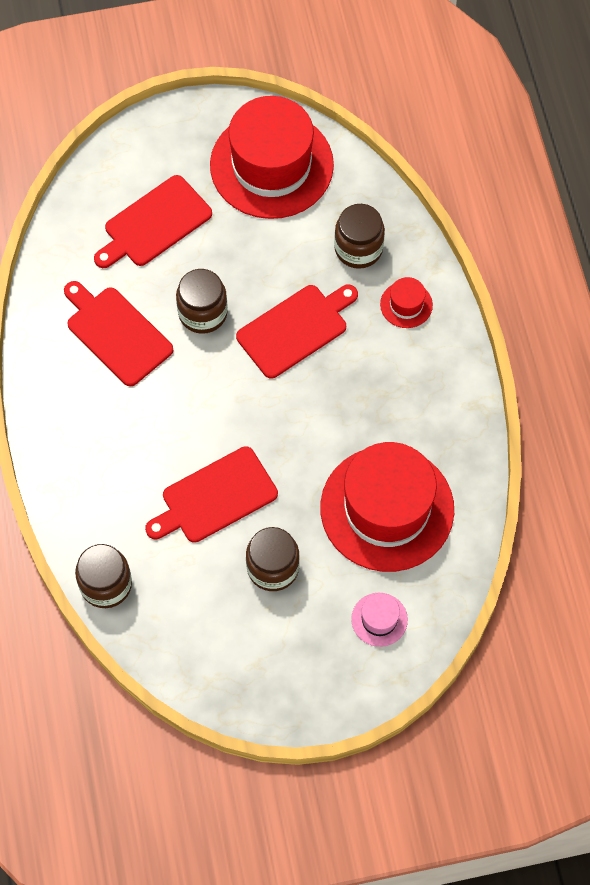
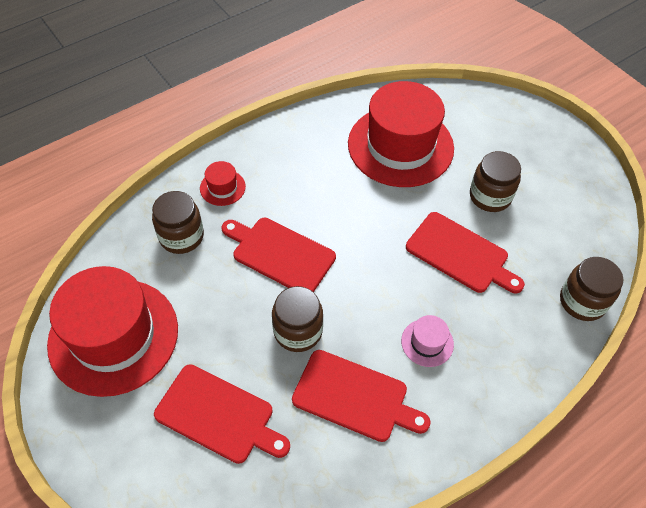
camera: 115 degrees left, 10 degrees down
(116, 333) = (354, 397): red cutting board -> red cutting board turned 90 degrees counterclockwise
(379, 619) = (483, 125): pink hat -> pink hat (427, 342)

